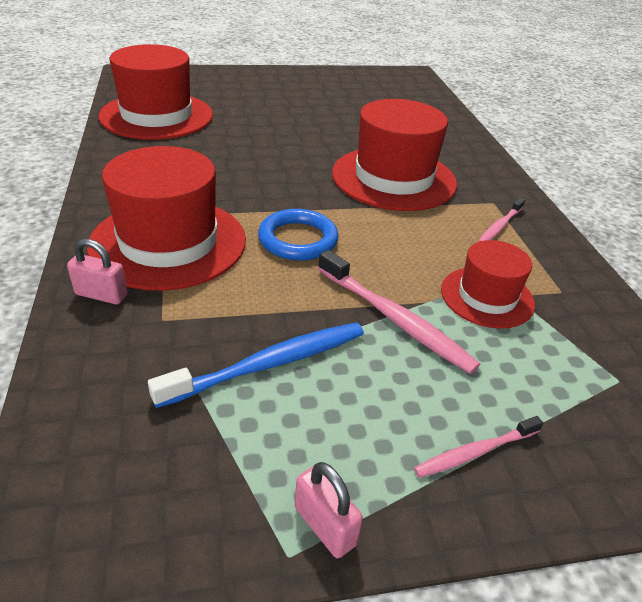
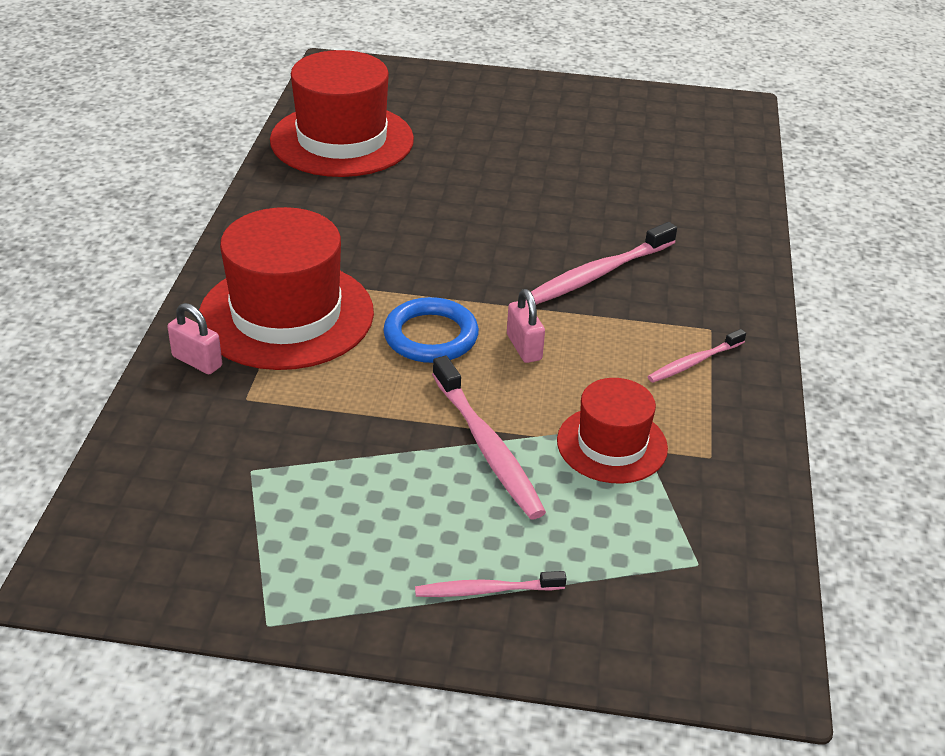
camera: 20 degrees right, 0 degrees up
(269, 364) = (330, 465): blue toothbrush -> none
(325, 526) = (309, 611): pink padlock -> pink padlock (524, 347)
(394, 178) = (598, 274): red hat -> pink toothbrush

